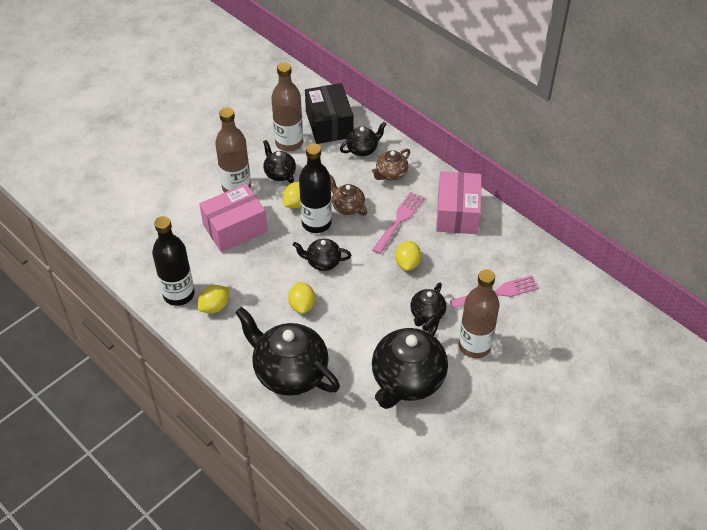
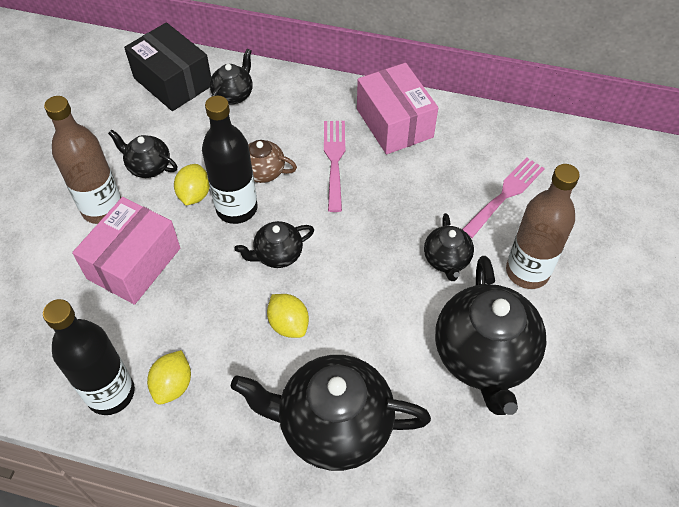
camera: 30 degrees left, 5 degrees up
(289, 143) = (136, 124): brown bottle -> none
(391, 174) = (287, 110): brown teapot -> none
(407, 263) = (380, 208): yellow lemon -> none

